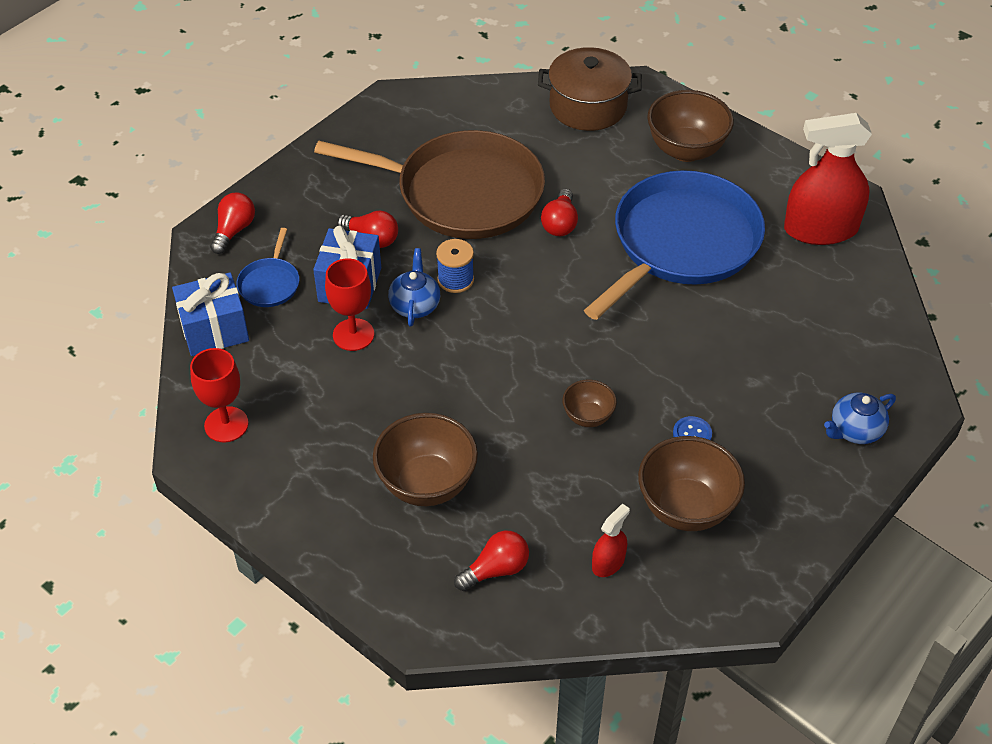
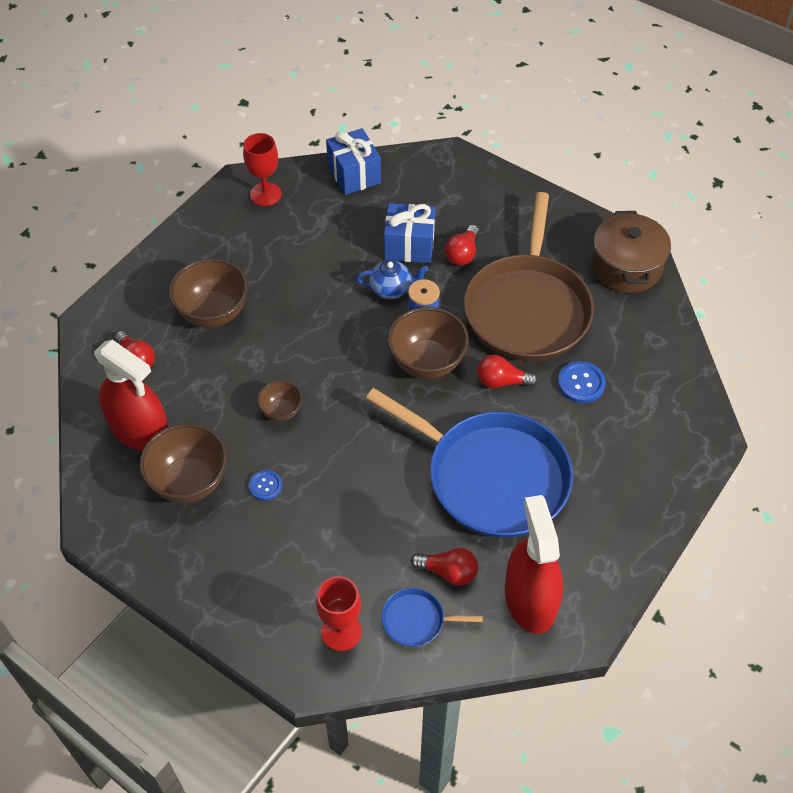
camera: 85 degrees right, 5 degrees up
(234, 230) = (458, 170): red light bulb -> red light bulb (448, 572)
(270, 283) = (404, 198): blue pan -> blue pan (416, 620)
(353, 335) = (356, 254): red goblet -> red goblet (341, 632)
(567, 164) = (581, 383): none -> blue button
(588, 106) = (667, 396): brown pot -> brown pot (626, 267)
(608, 562) = (139, 430): red spray bottle -> red spray bottle, size x2.18
(686, 150) = (622, 480): brown bowl -> brown bowl (427, 362)
(855, 430) = (273, 615): blue teapot -> none

